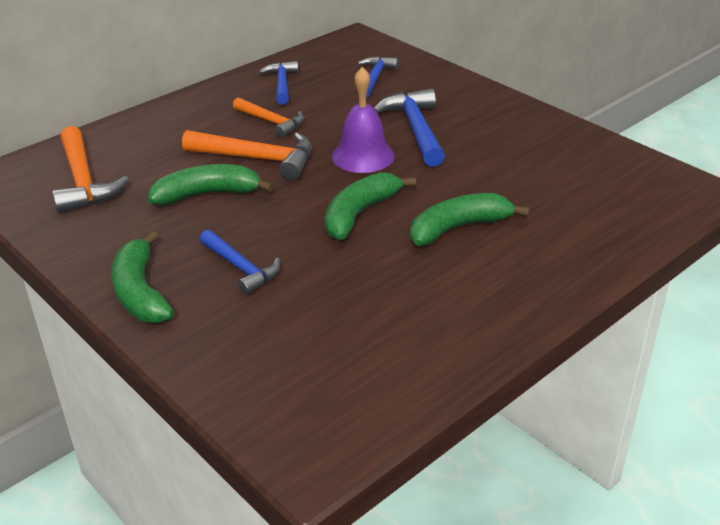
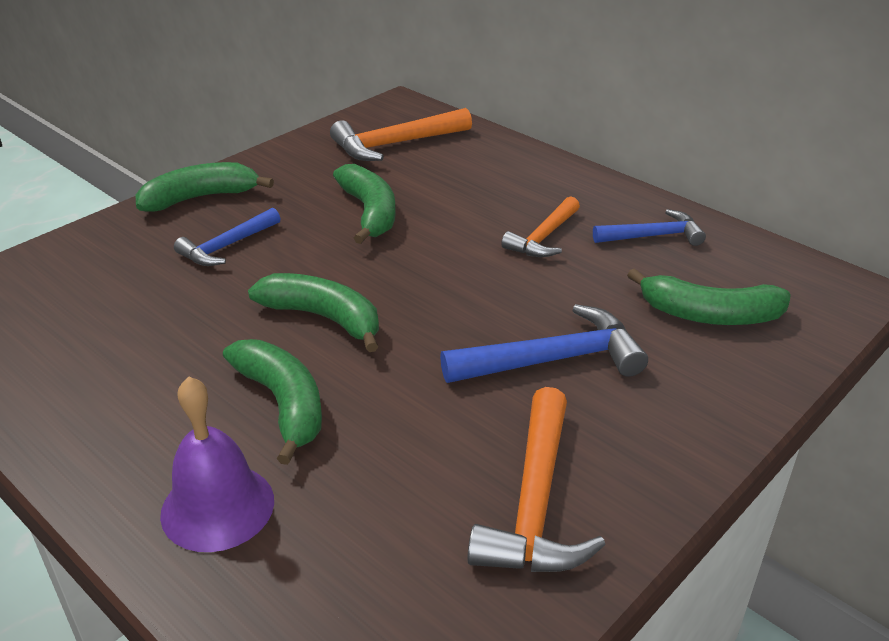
camera: 85 degrees right, 0 degrees up
(257, 159) = (449, 236): orange hammer -> orange hammer (534, 502)
(363, 156) = (467, 314): purple bell -> purple bell (217, 507)
(375, 78) = (709, 315): blue hammer -> green banana

